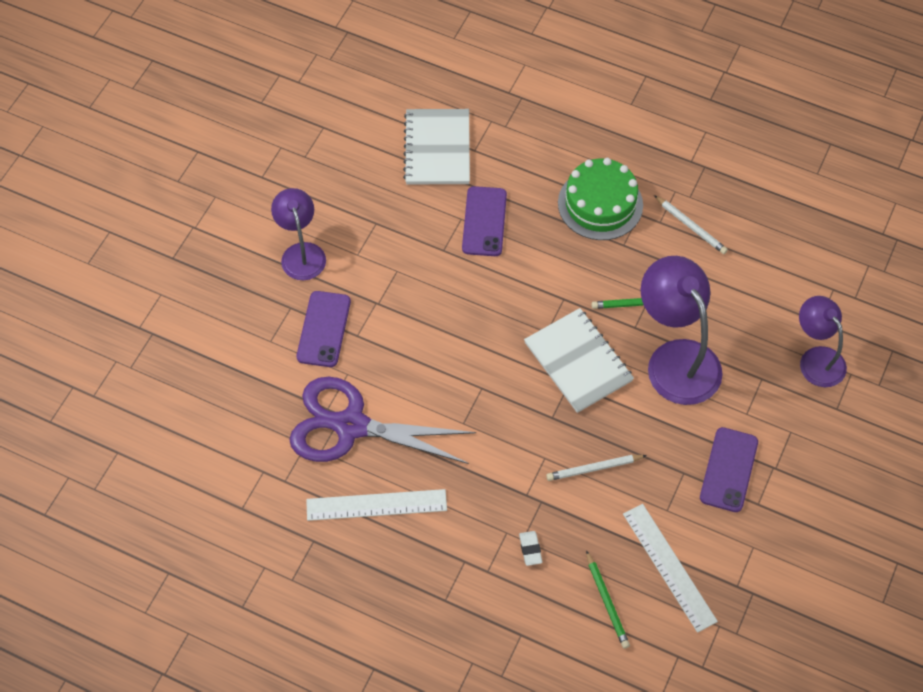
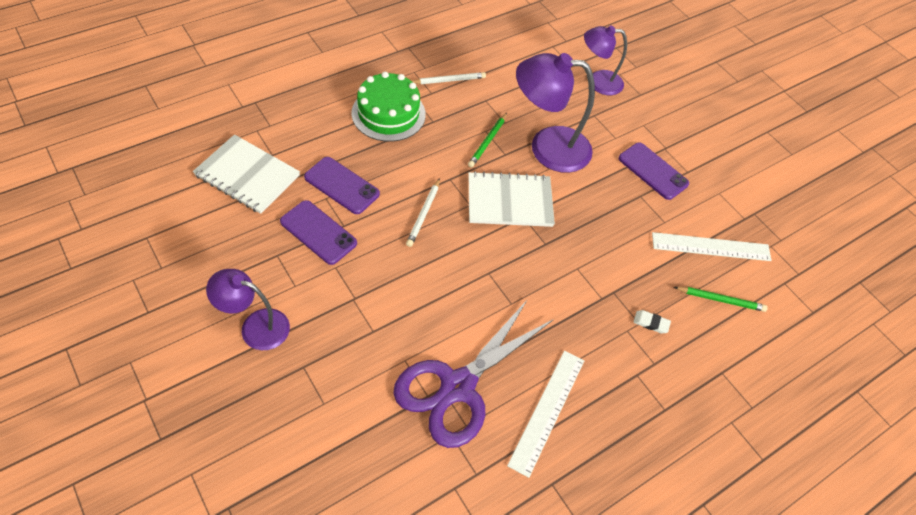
camera: 65 degrees left, 5 degrees down
(323, 329) = (346, 353): purple phone -> purple phone (318, 232)
(594, 468) = (605, 244): white pencil -> white pencil (423, 214)

